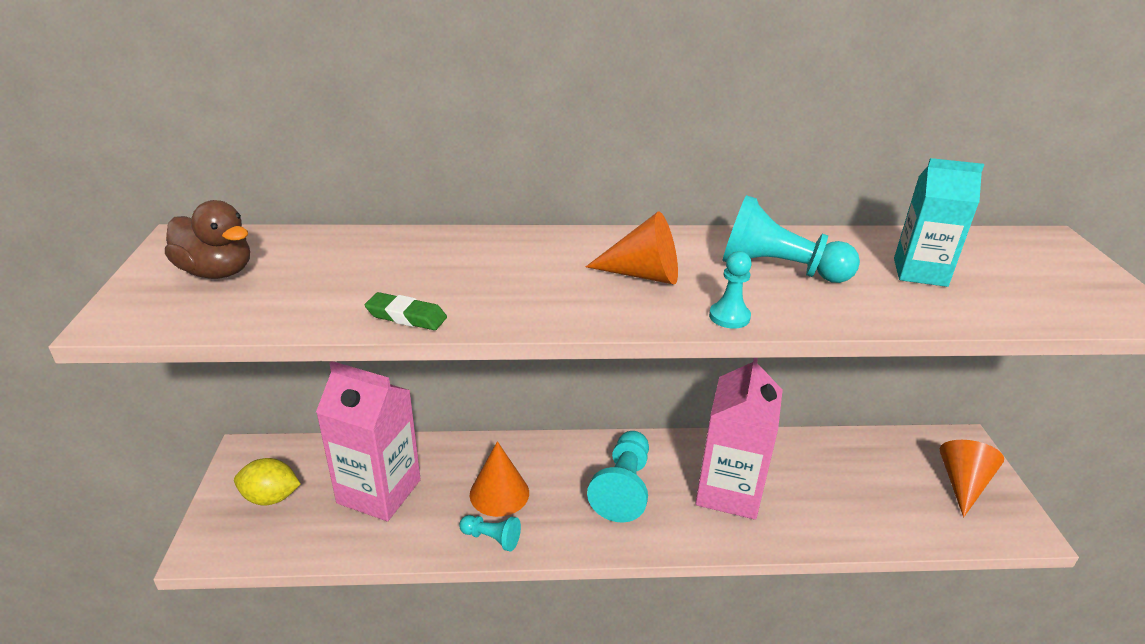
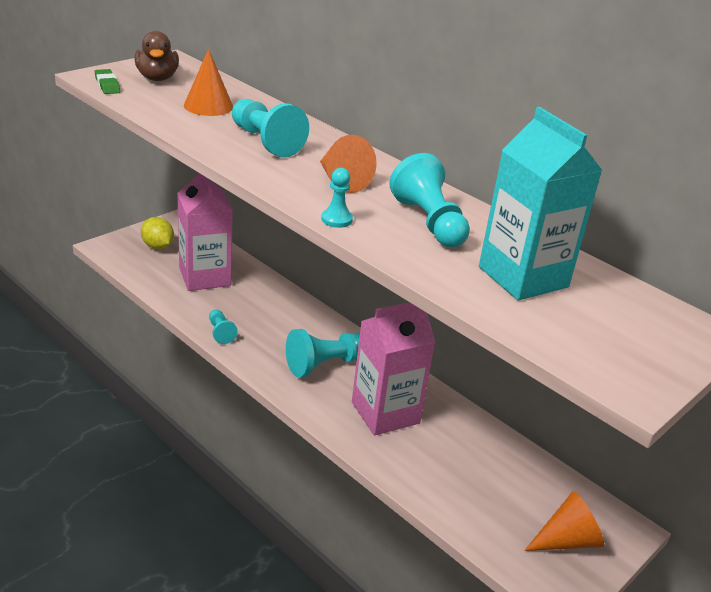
camera: 45 degrees right, 0 degrees up
(406, 316) = (190, 133): green eraser -> green eraser (107, 85)
(497, 277) = (266, 141): none -> turquoise pawn
(499, 493) = (257, 318): orange cone -> orange cone (208, 106)
(920, 272) = (523, 277): turquoise carton -> turquoise carton, size x1.55

